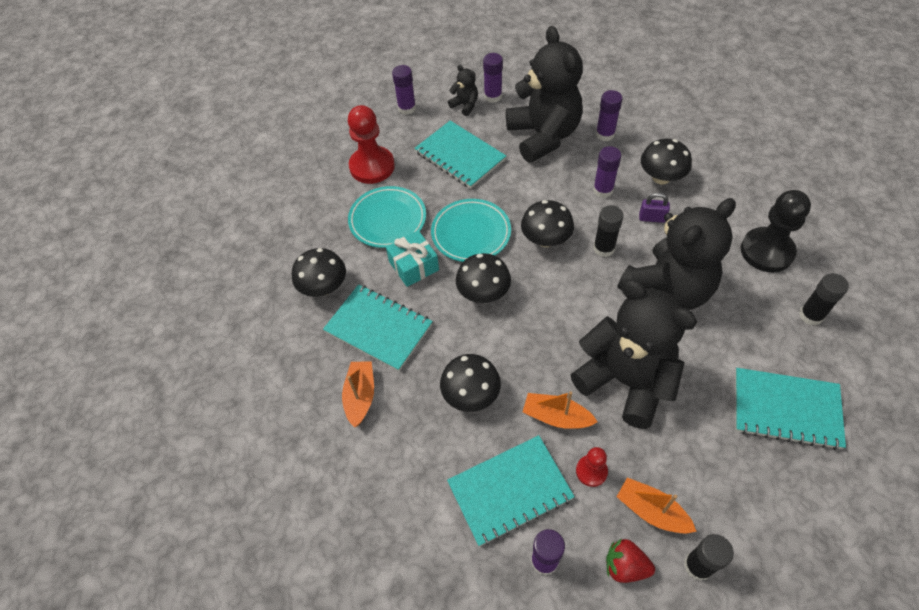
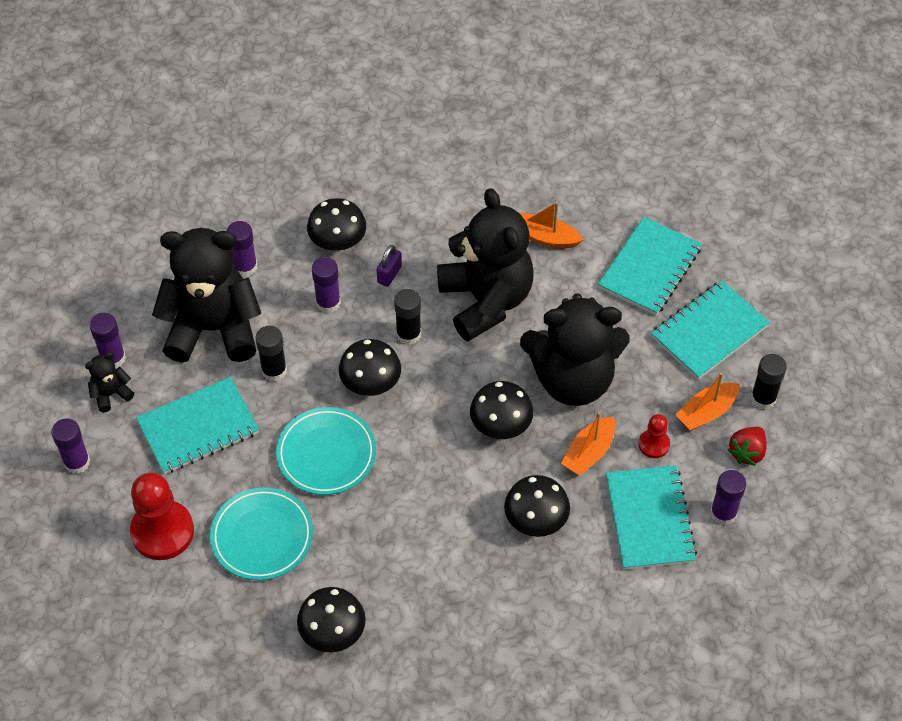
camera: 75 degrees left, 0 degrees up
(360, 396) = (496, 627): orange boat -> orange boat (546, 237)
(378, 328) = (417, 587): turquoise notebook -> turquoise notebook (709, 331)
(414, 266) = (346, 527): turquoise gift -> none
(483, 293) = (415, 468): black mushroom -> black mushroom (500, 425)
(625, 380) = (573, 379): black teddy bear -> black teddy bear turned 150 degrees counterclockwise
(767, 251) = (477, 198): black pawn -> none
(811, 315) = (564, 201): black glue stick -> black glue stick (274, 370)

